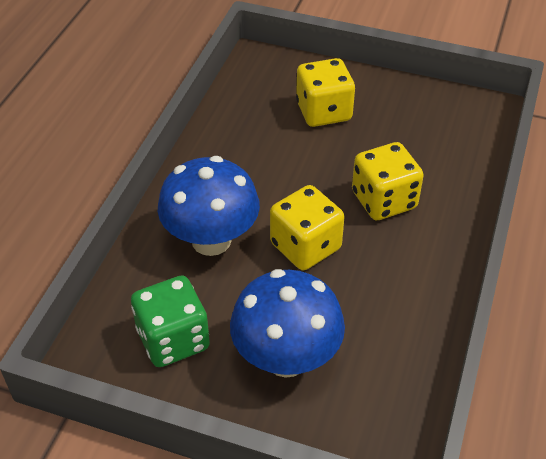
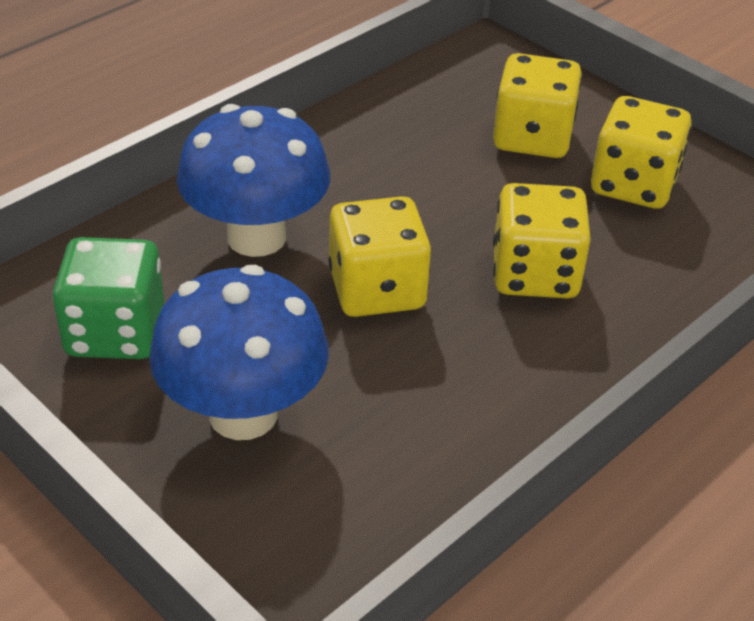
camera: 25 degrees right, 5 degrees down
(398, 122) = (633, 185): none -> yellow dice

